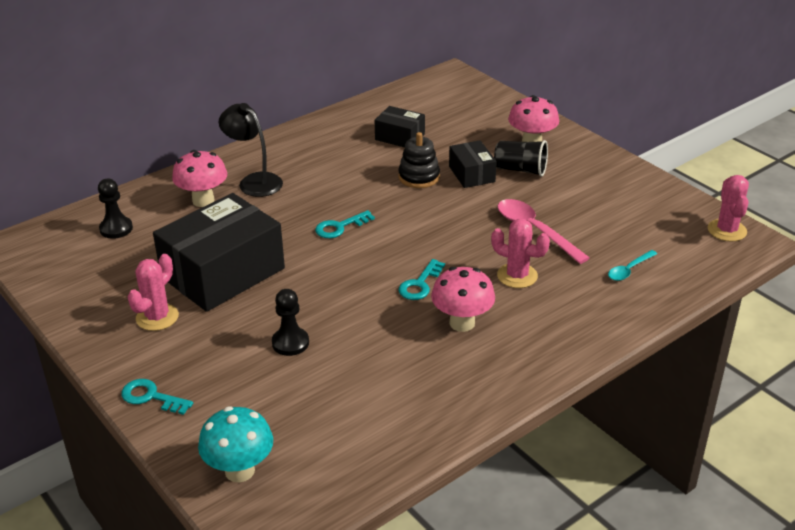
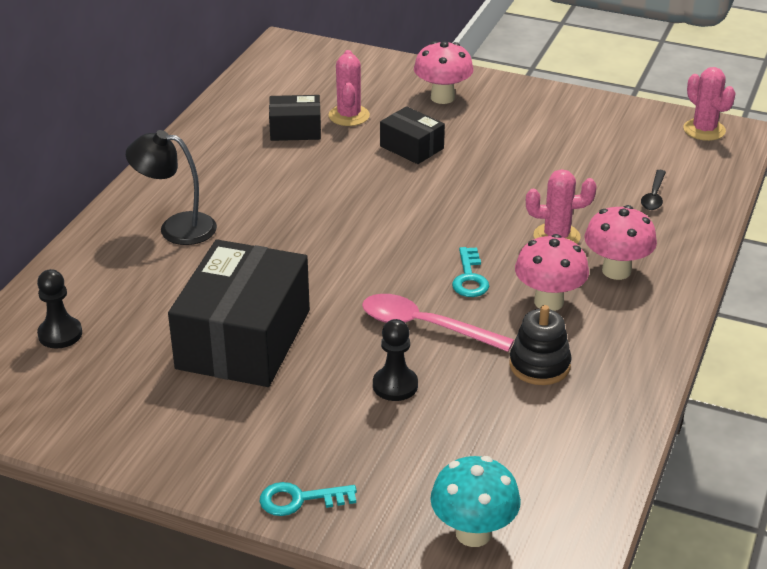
camera: 30 degrees left, 0 degrees up
(157, 317) = (217, 414): pink cactus -> pink cactus (349, 116)
(203, 200) = (136, 268): pink mushroom -> pink mushroom (616, 271)
(340, 227) = (326, 247): turquoise key -> none
(419, 177) = (359, 167): black stacking toy -> black stacking toy (539, 365)
(520, 170) = (457, 128): black cup -> none
(535, 230) = (531, 186): pink spoon -> pink spoon (425, 326)
(629, 270) = (654, 196): turquoise spoon -> black spoon

